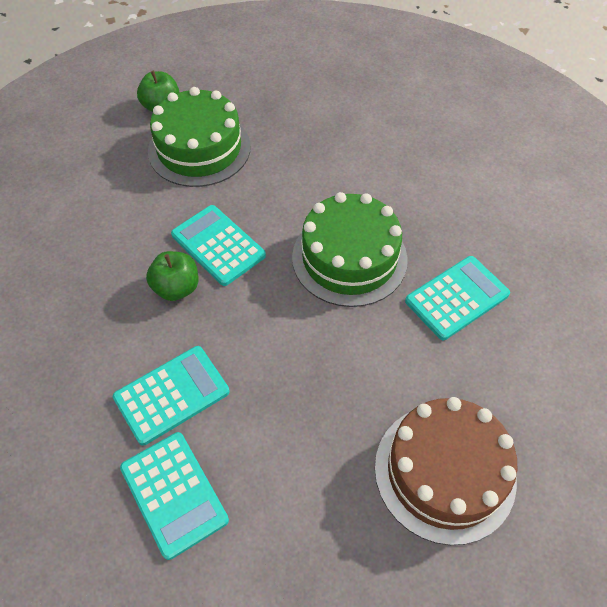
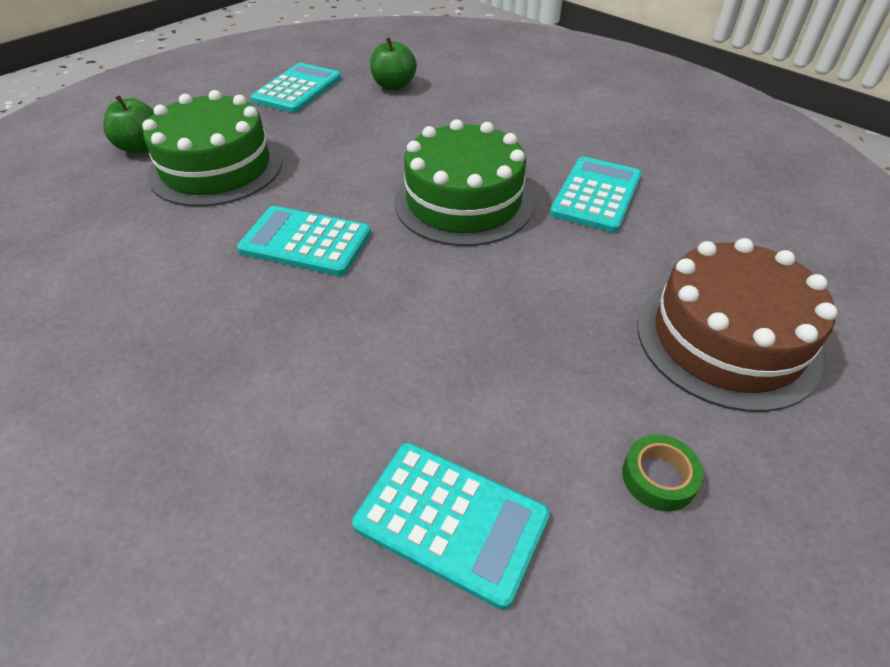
camera: 30 degrees left, 10 degrees down
(172, 395) = (361, 410): turquoise calculator -> turquoise calculator (297, 89)
(176, 288) = (283, 299): green apple -> green apple (394, 86)
(311, 539) = (658, 477): none -> green tape

